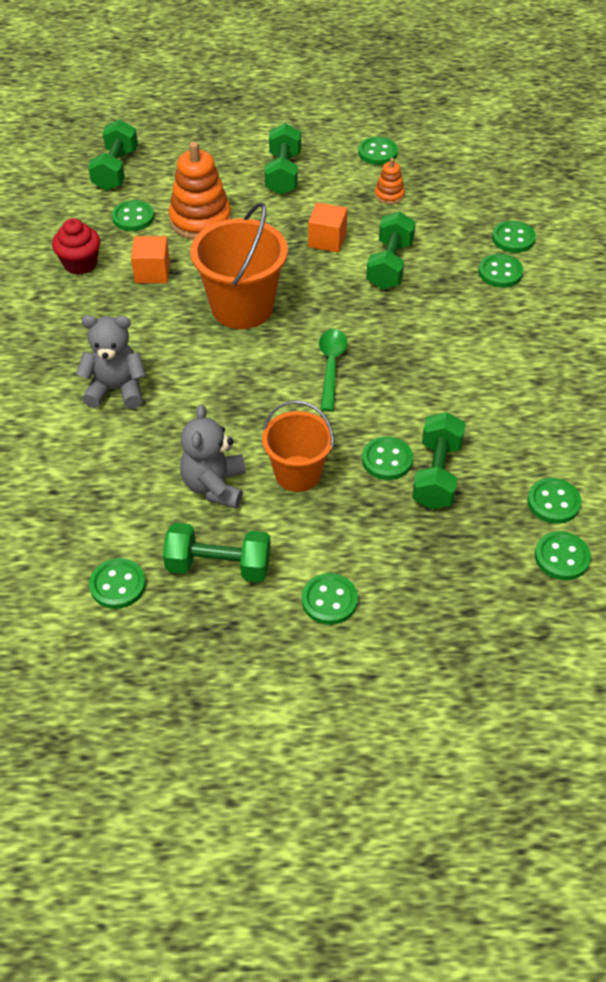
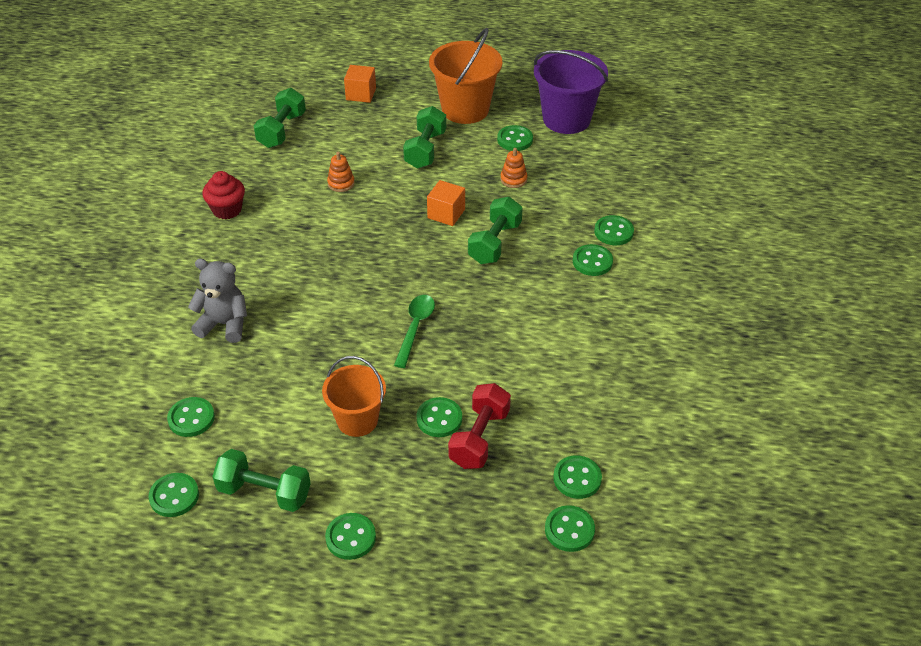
camera: 10 degrees right, 5 degrees down
(133, 217) = (284, 174): green button -> green button (191, 418)
(152, 272) = (286, 224): orange cube -> orange cube (361, 94)
(200, 220) = (341, 183): orange stacking toy -> orange stacking toy, size x0.49
(214, 486) = (282, 421): grey teddy bear -> none
(242, 307) = (353, 265): orange bucket -> orange bucket (465, 109)
(426, 125) = (566, 119): none -> purple bucket
(436, 474) = (479, 438): green dumbbell -> red dumbbell

